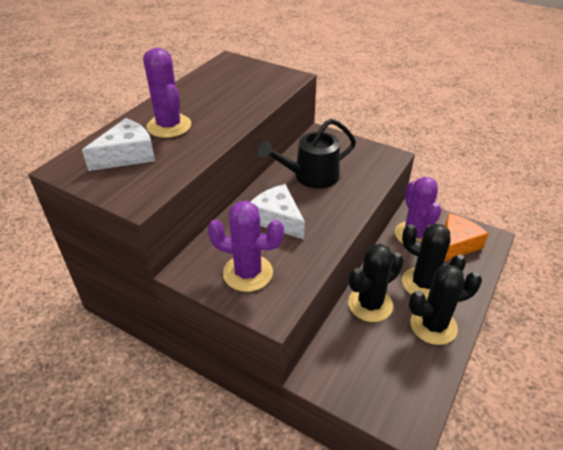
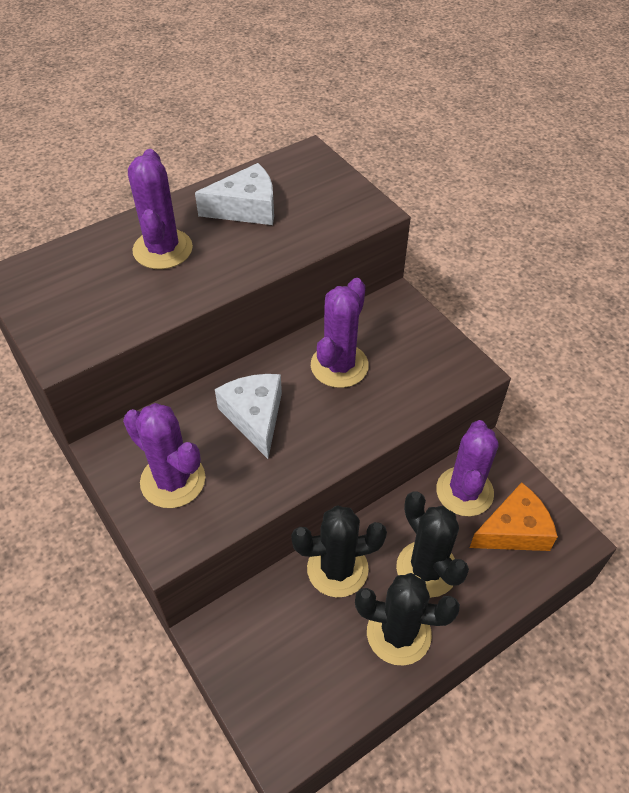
camera: 25 degrees right, 10 degrees up
(127, 155) = (89, 280): white cheese -> white cheese (246, 208)
(311, 176) = (339, 365): black watering can -> purple cactus

